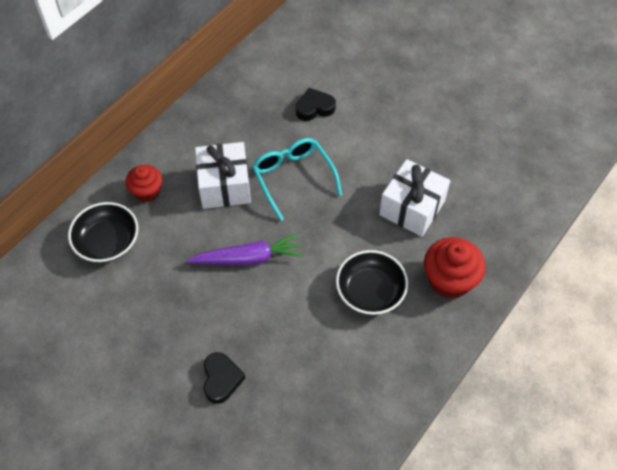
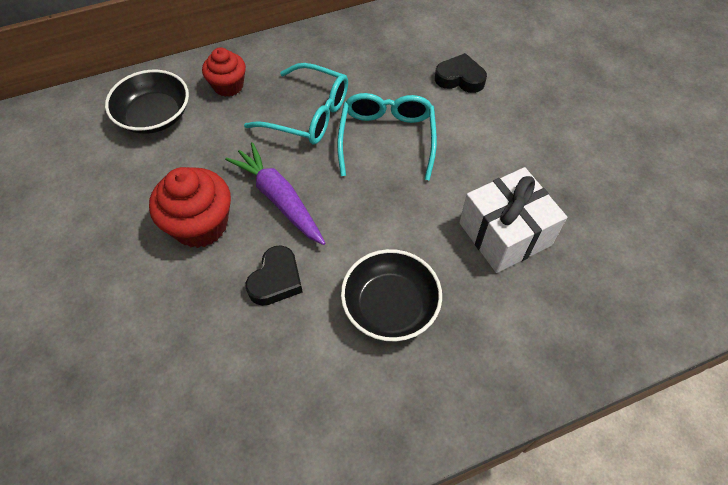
camera: 30 degrees right, 0 degrees up
(221, 379) = (153, 316): black heart -> black heart (276, 280)
(224, 186) = (308, 114): white gift -> turquoise glasses
(248, 258) = (279, 199): purple carrot -> purple carrot turned 150 degrees counterclockwise
(449, 280) = (499, 343): red cupcake -> red cupcake (200, 225)

